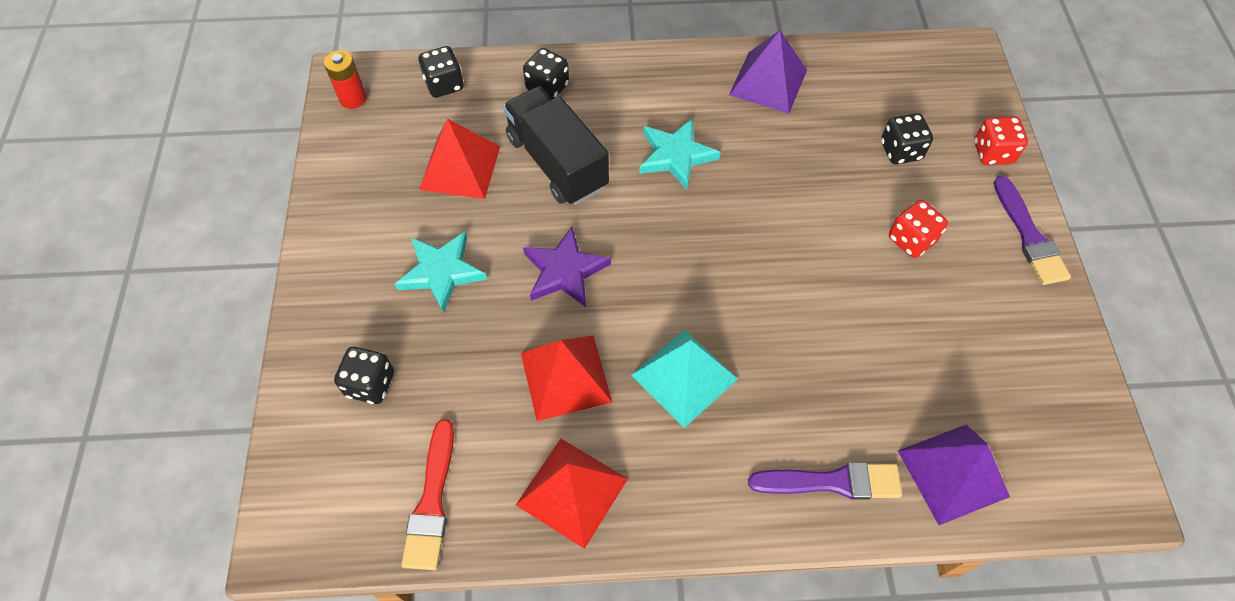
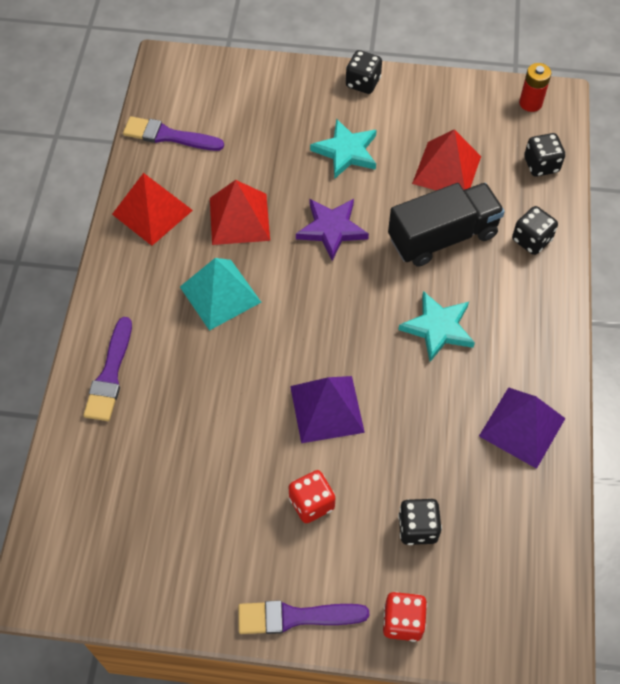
camera: 100 degrees right, 0 degrees up
(370, 384) = (262, 107): black dice -> black dice (363, 83)
(432, 501) = (168, 136): red brush -> purple brush
(953, 473) = (91, 462): purple pyramid -> purple pyramid (327, 409)

